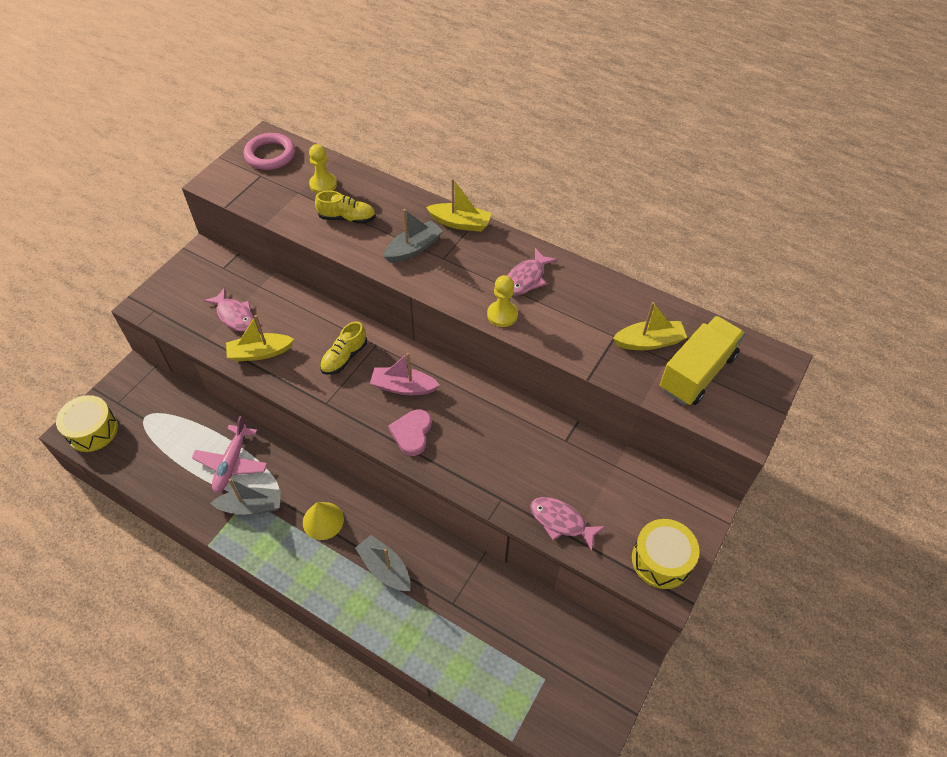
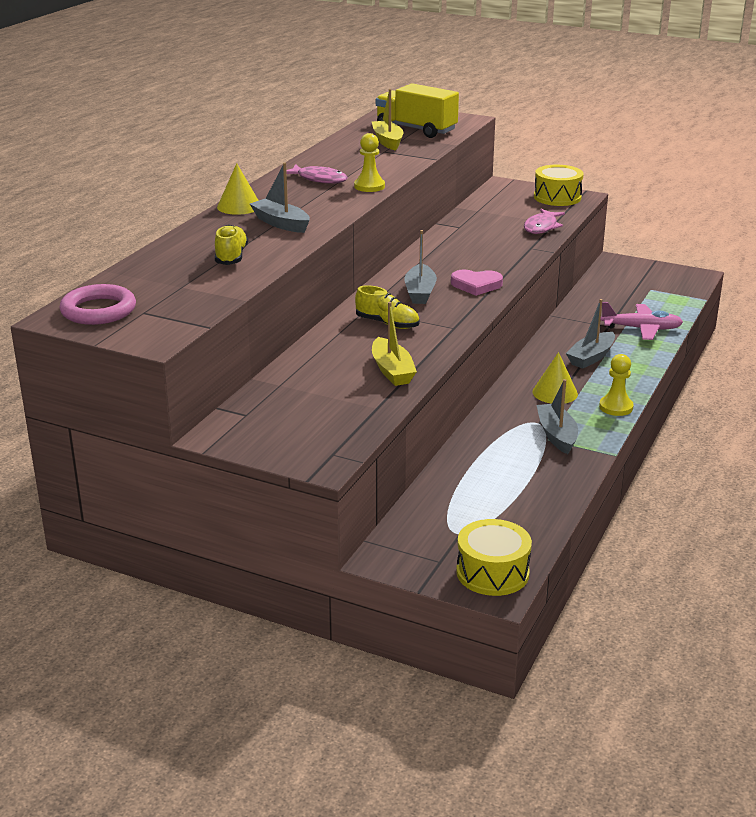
camera: 95 degrees left, 25 degrees down
(232, 463) = (506, 456): pink plane -> pink plane (641, 329)
(234, 315) = (334, 394): pink fish -> none
(323, 184) = (167, 274): yellow pawn -> yellow pawn (616, 407)
(403, 387) = (420, 292): pink boat -> grey boat
(460, 223) = (239, 206): yellow boat -> yellow cone

